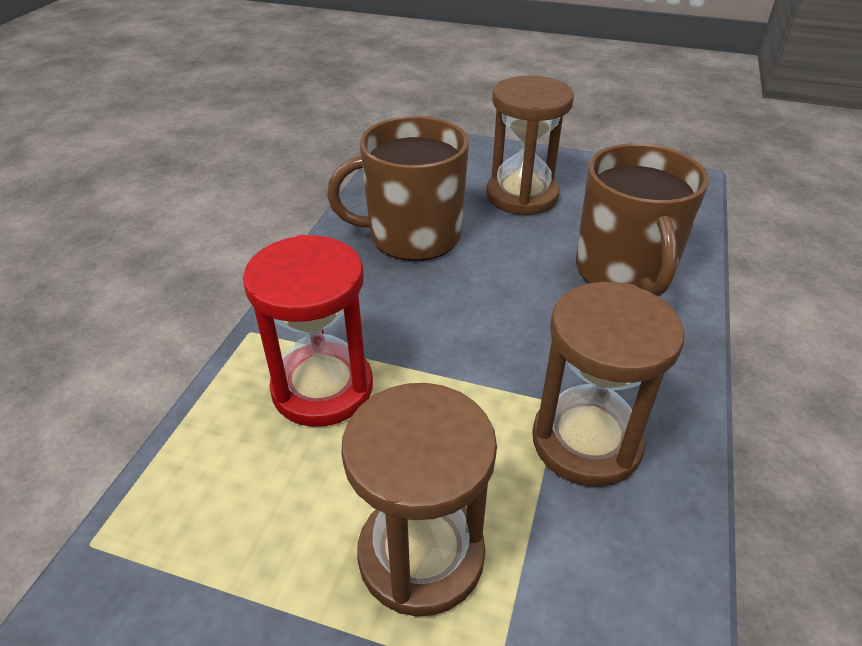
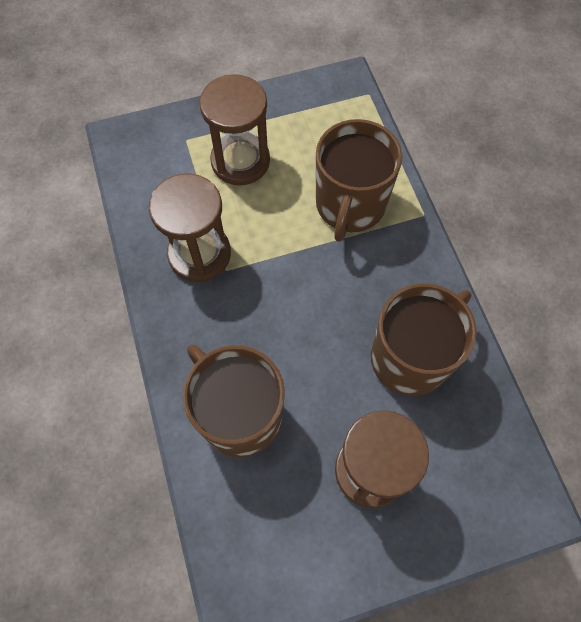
camera: 145 degrees right, 25 degrees up
(322, 388) = (350, 205): red hourglass -> brown mug

